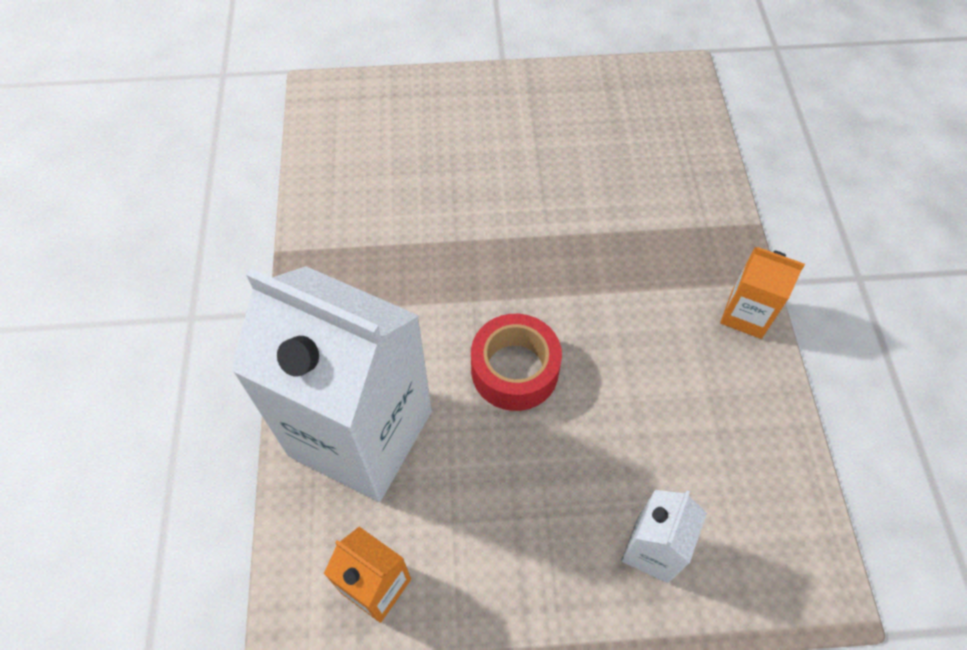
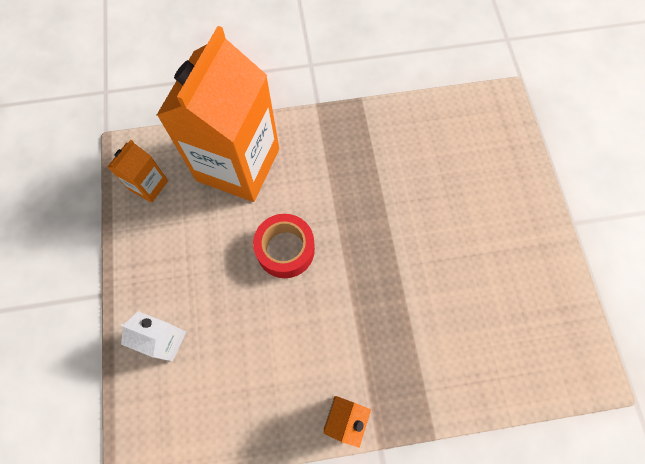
camera: 85 degrees right, 10 degrees up
(360, 433) = (238, 164): white carton -> orange carton

